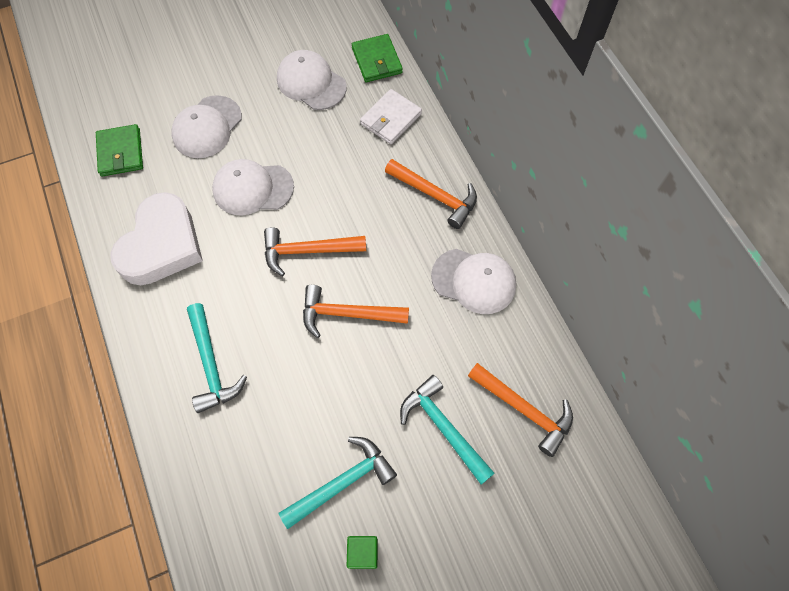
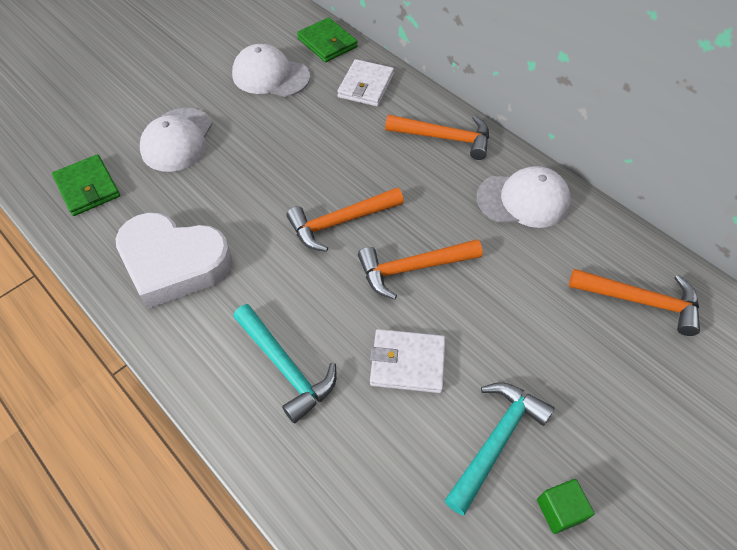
camera: 20 degrees left, 10 degrees down
(162, 245) = (173, 263): white heart -> white heart turned 105 degrees clockwise
(253, 188) = (253, 182): white cap -> none
(305, 394) = (407, 363): none -> white wallet
(443, 427) = (571, 345): turquoise hammer -> none

